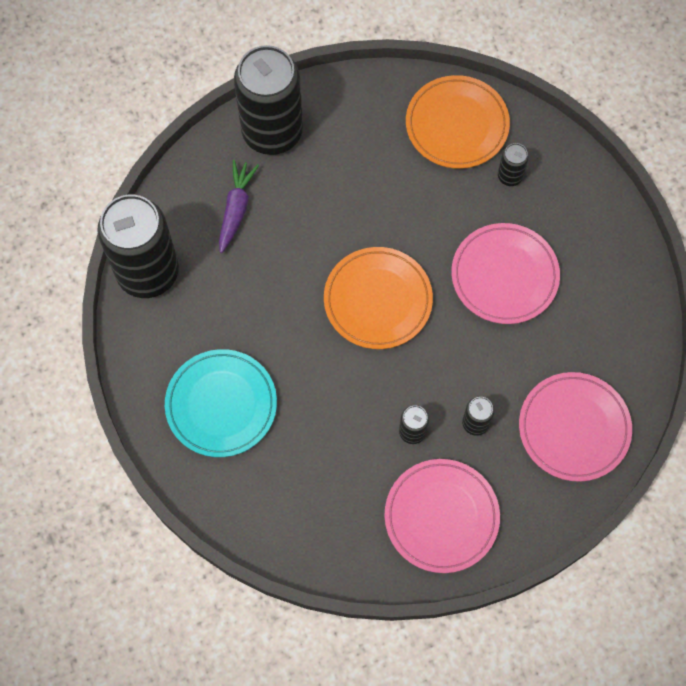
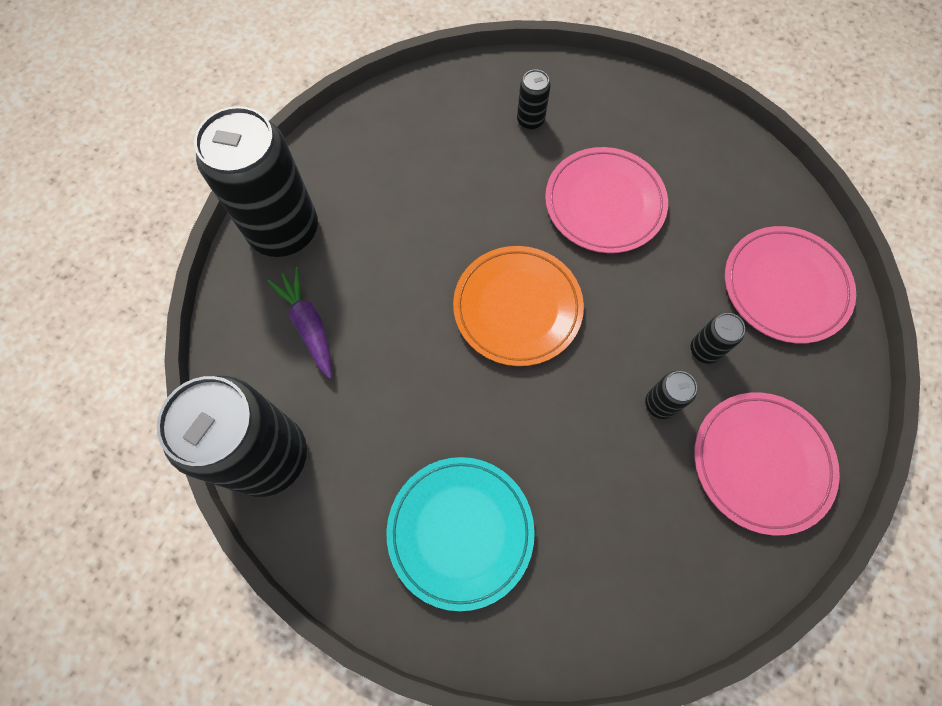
camera: 40 degrees left, 0 degrees up
(457, 125) = (447, 110): orange plate -> none

